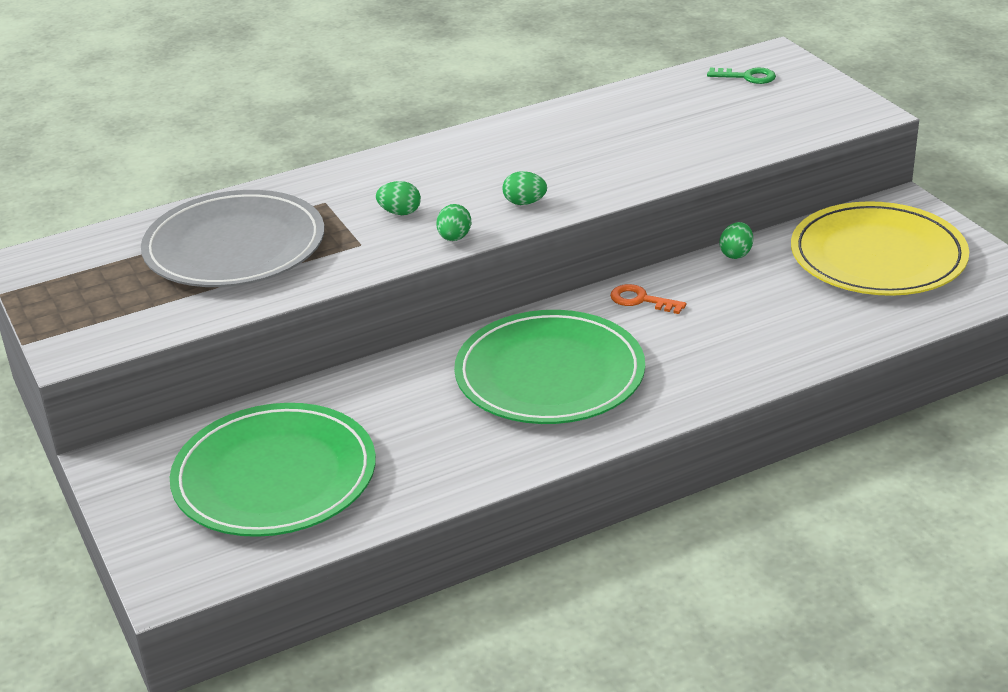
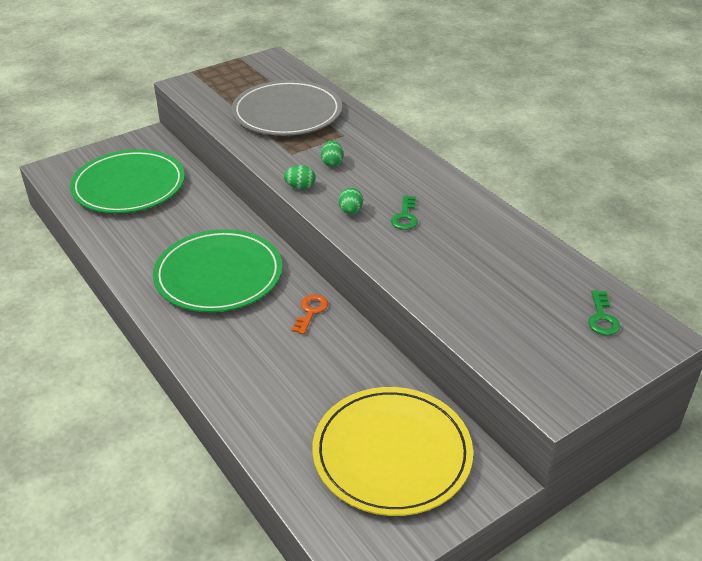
camera: 80 degrees right, 5 degrees up
(546, 167) = (405, 216): none -> green key
(736, 254) = (383, 361): green egg -> none

